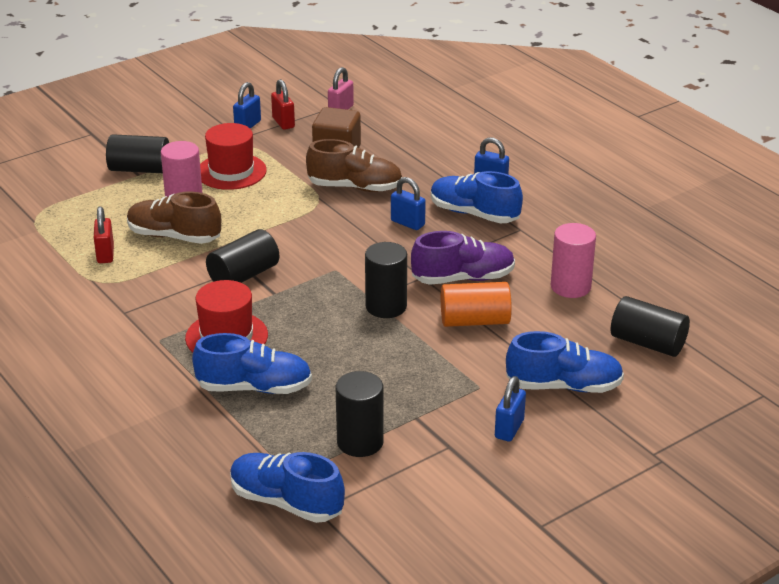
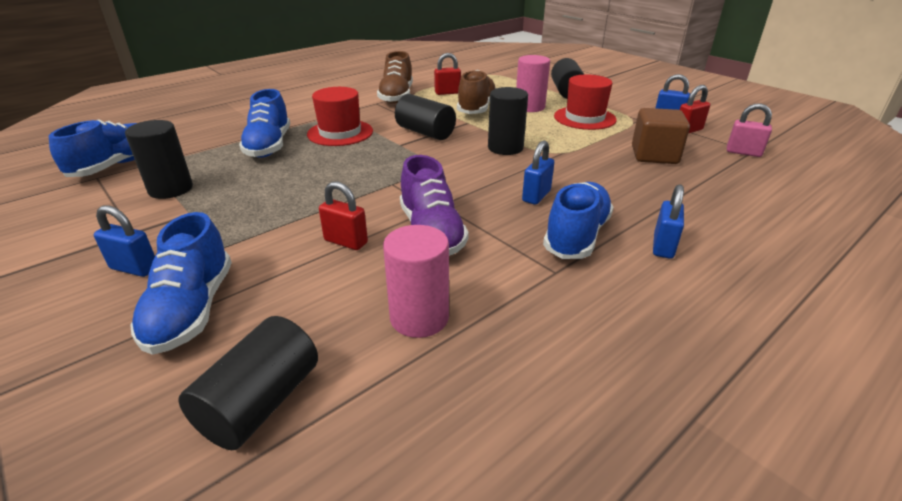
camera: 85 degrees right, 0 degrees up
(355, 187) = (592, 167): brown shoe -> brown shoe (396, 96)
(386, 306) = (377, 191): black cylinder -> black cylinder (505, 148)
(474, 321) = (346, 242): orange cylinder -> red padlock

